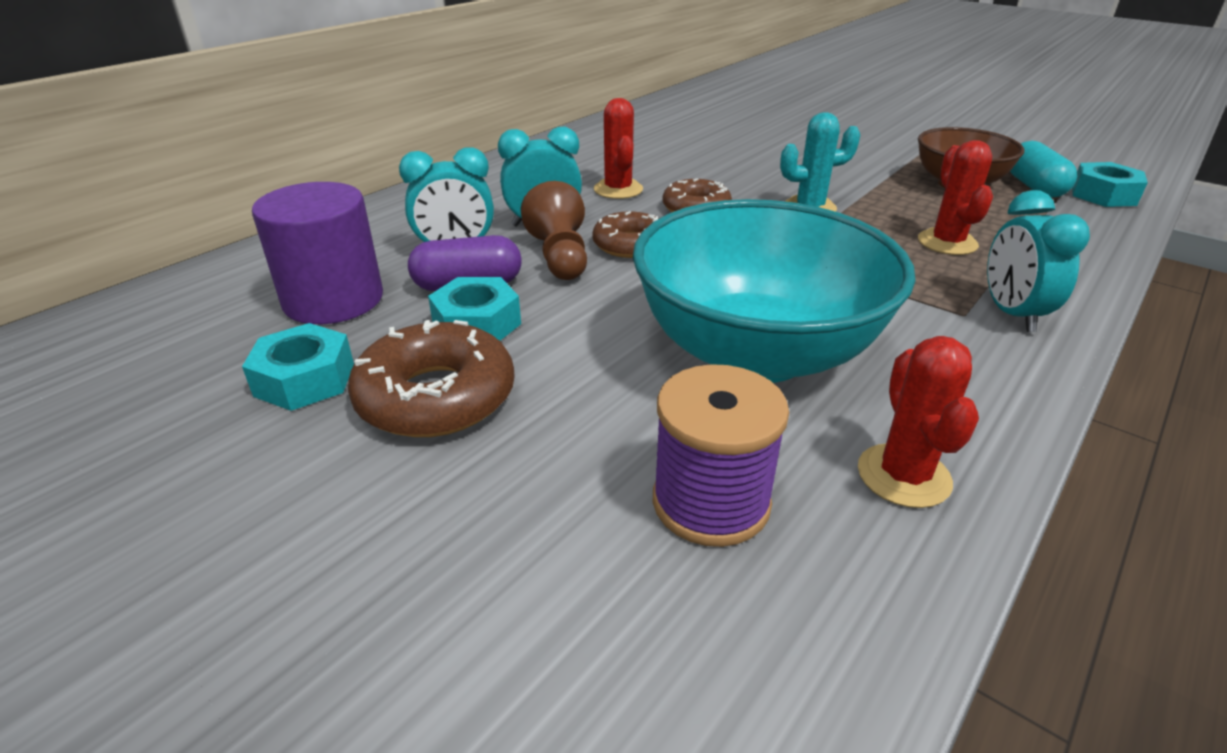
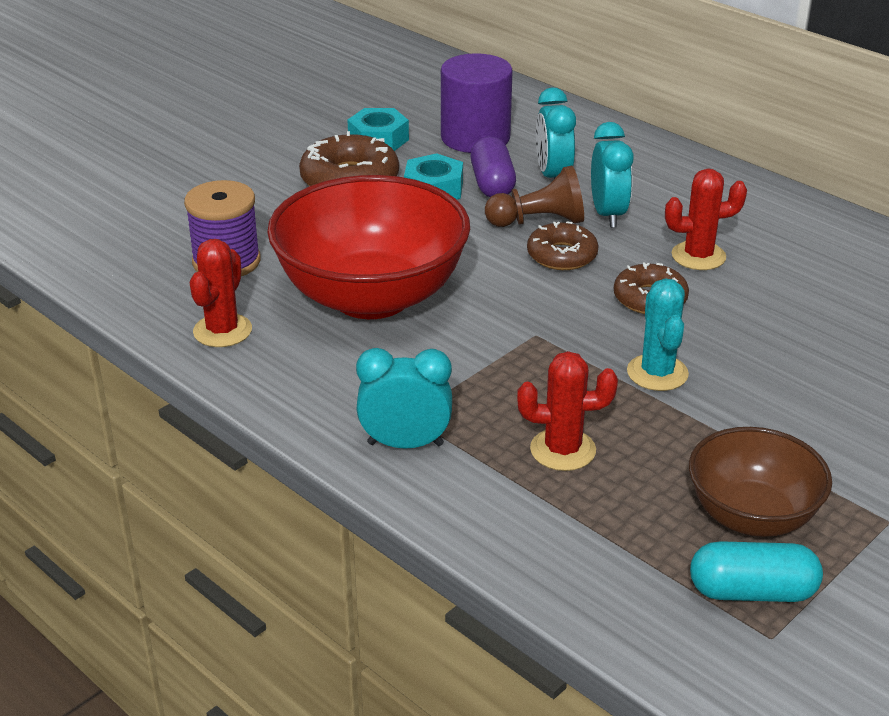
camera: 95 degrees right, 0 degrees up
(756, 353) = (371, 297): turquoise bowl -> red bowl
(903, 476) = (222, 331): red cactus -> red cactus turned 75 degrees counterclockwise
(1103, 195) = (728, 658): turquoise nut -> none

